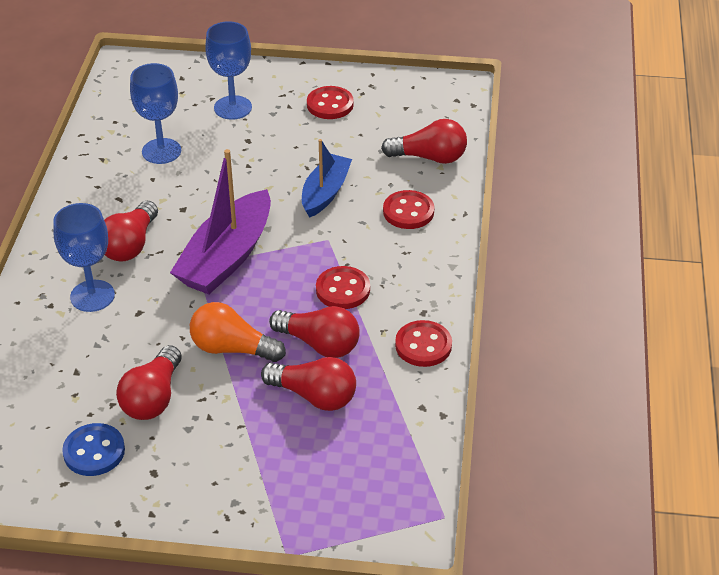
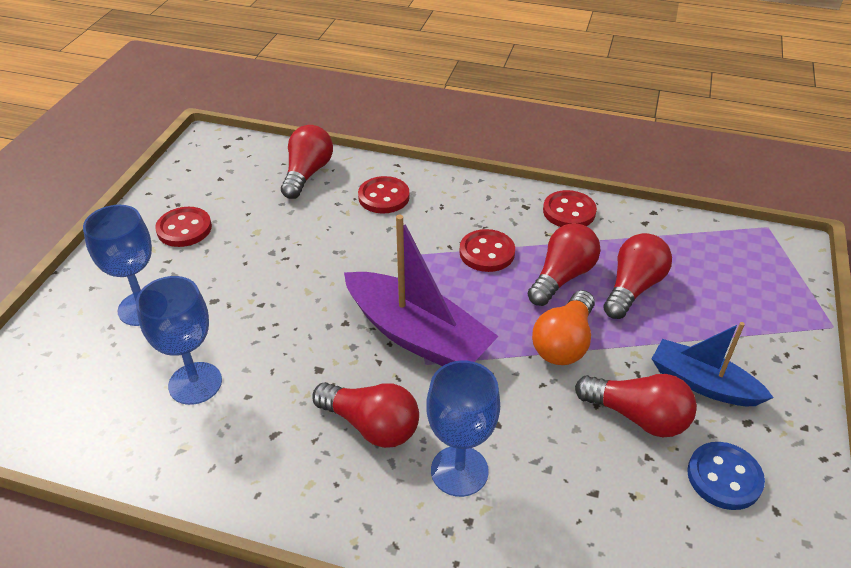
camera: 80 degrees left, 0 degrees up
(325, 193) = (334, 248): blue boat -> blue boat (702, 383)

